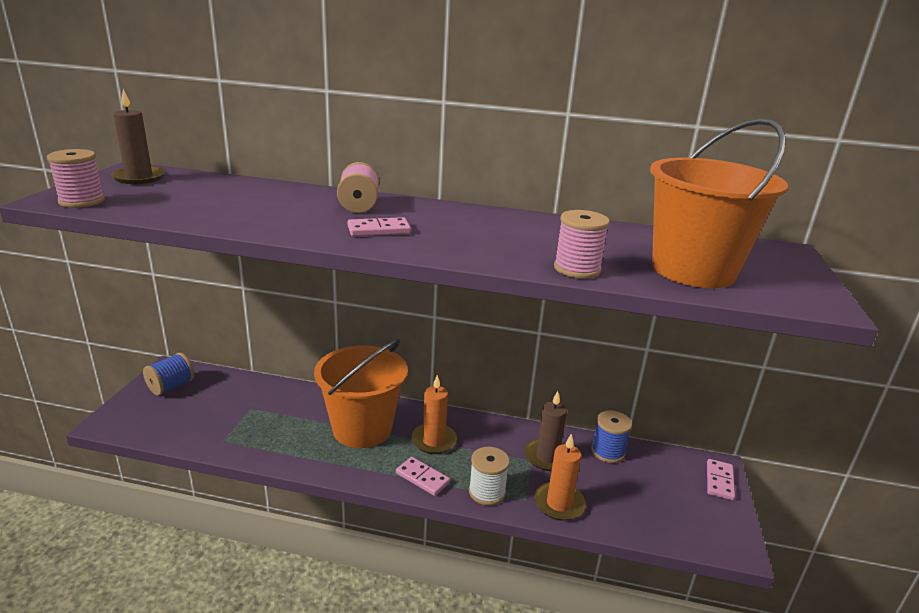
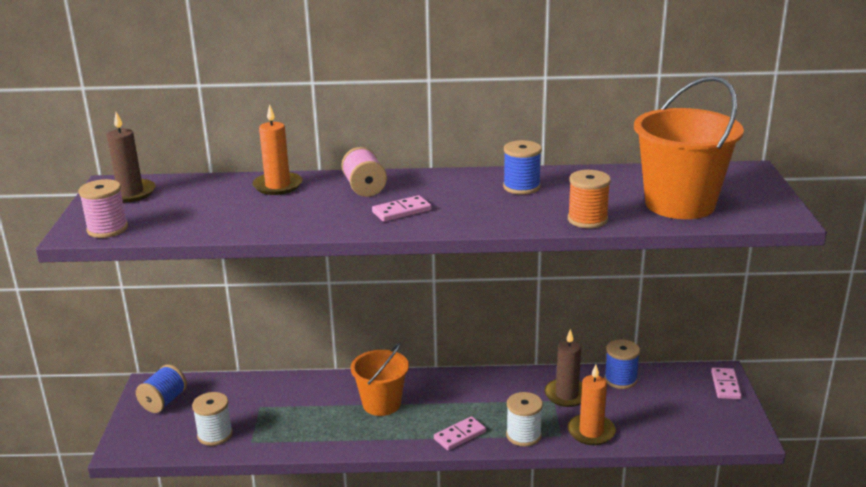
camera: 10 degrees left, 0 degrees up
(194, 427) = (215, 435): none -> white spool
(362, 428) = (381, 404): orange bucket -> orange bucket, size x0.65
(422, 478) = (460, 435): pink domino -> pink domino turned 60 degrees counterclockwise
(434, 440) = (455, 401): orange candle -> orange candle (278, 186)
(520, 228) = (521, 187): none -> blue spool
(577, 269) = (587, 220): pink spool -> orange spool

